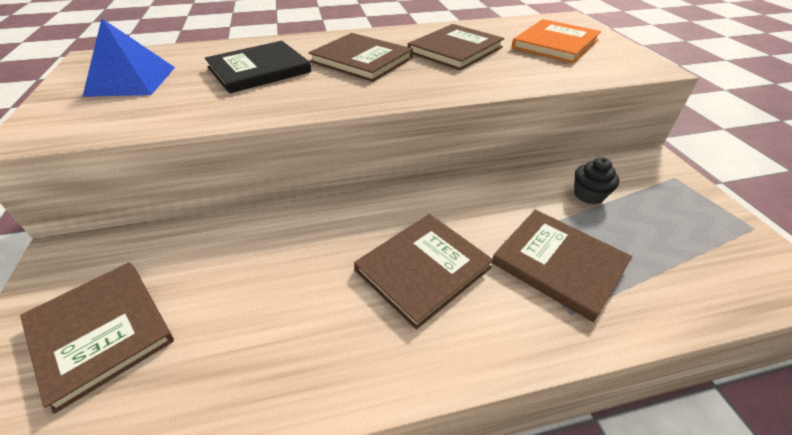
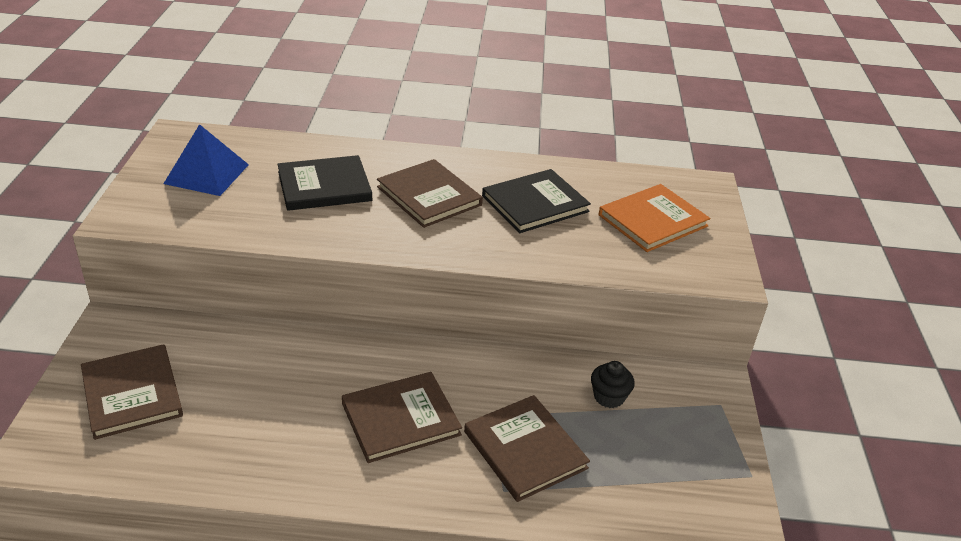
camera: 15 degrees right, 5 degrees down
(455, 50) = (535, 204): brown book -> black book

